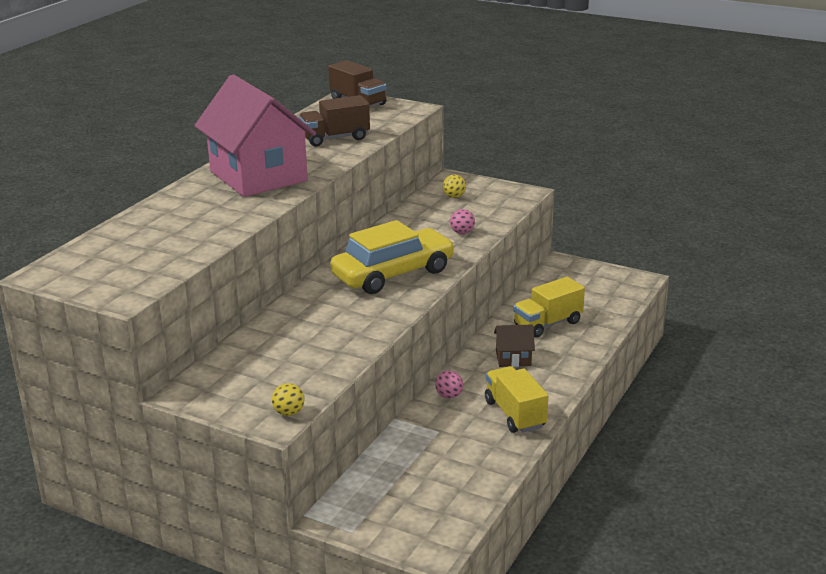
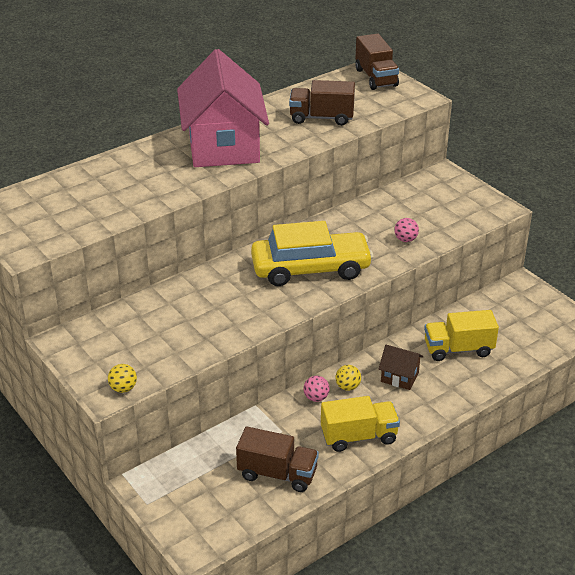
camera: 25 degrees right, 10 degrees up
(454, 197) = (429, 195): yellow ball -> yellow ball (347, 387)
(463, 466) = (277, 474): none -> brown truck
(515, 414) = (359, 436): yellow truck -> yellow truck turned 75 degrees clockwise

